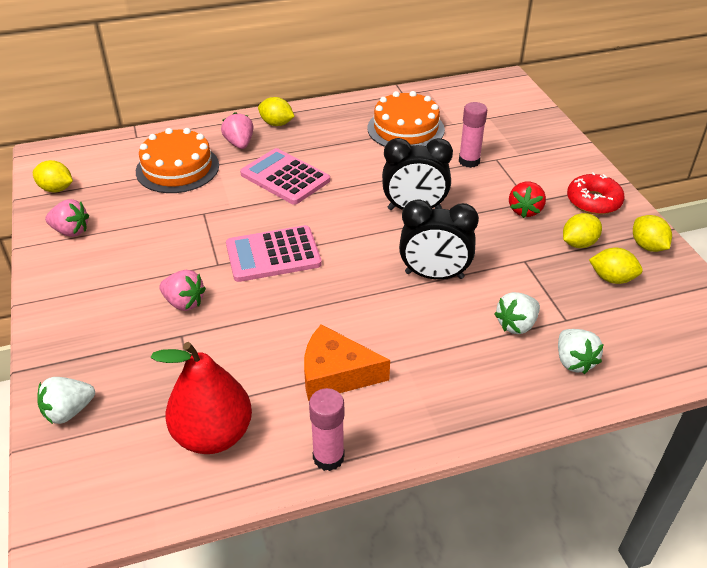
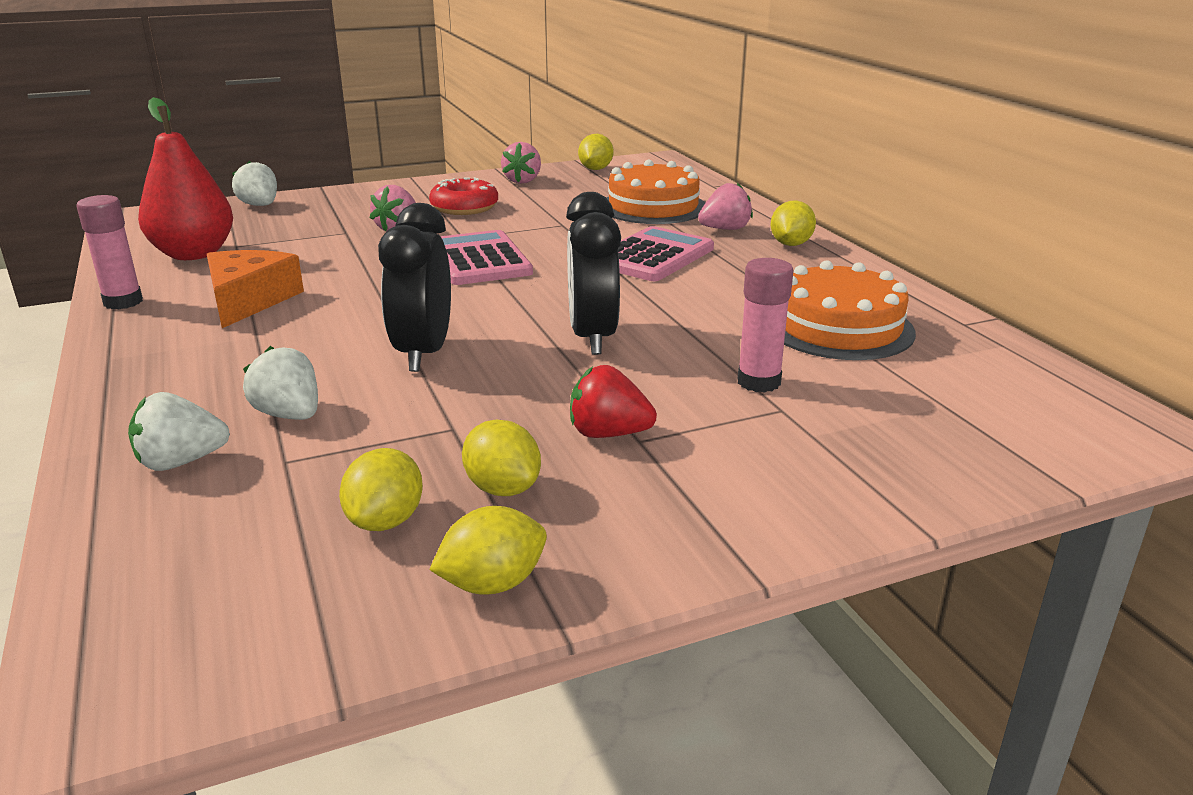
camera: 85 degrees right, 15 degrees down
(593, 201) = (660, 519): red donut -> red donut (464, 207)

